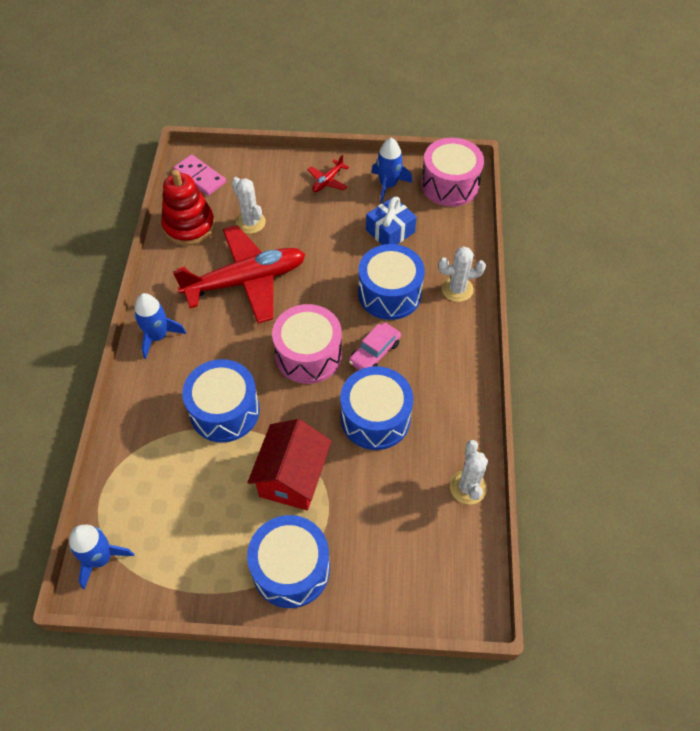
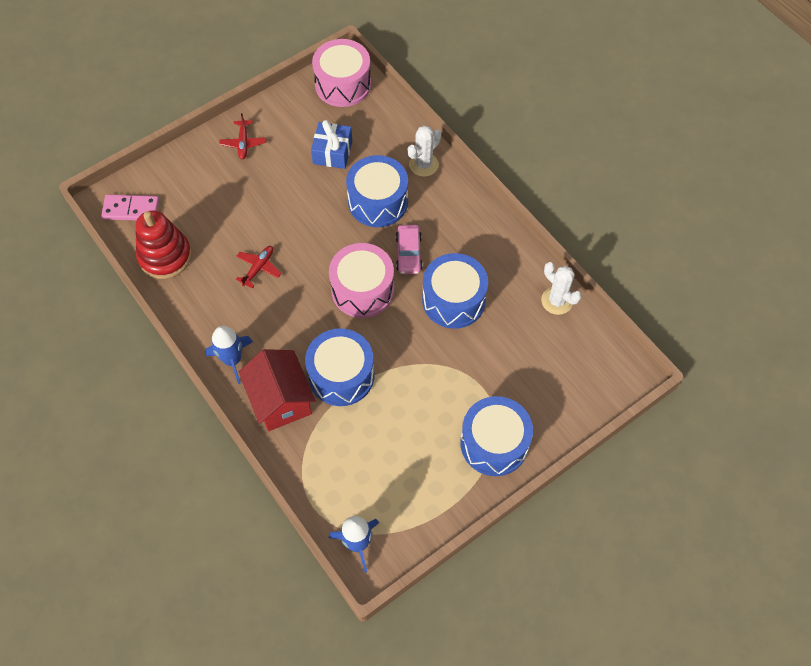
camera: 40 degrees left, 5 degrees up
(246, 281) = (259, 268): red plane -> red plane, size x0.41
(250, 222) = (214, 219): white cactus -> none
(292, 477) = (436, 384): red house -> red house (280, 400)
(388, 185) = (296, 115): blue rocket -> none

